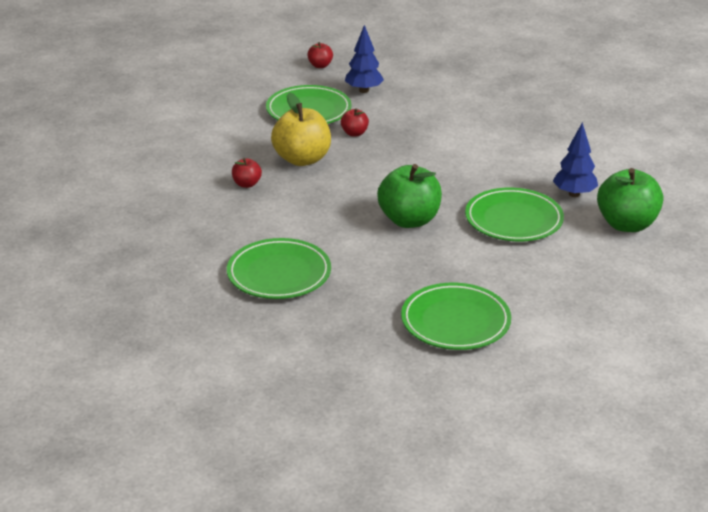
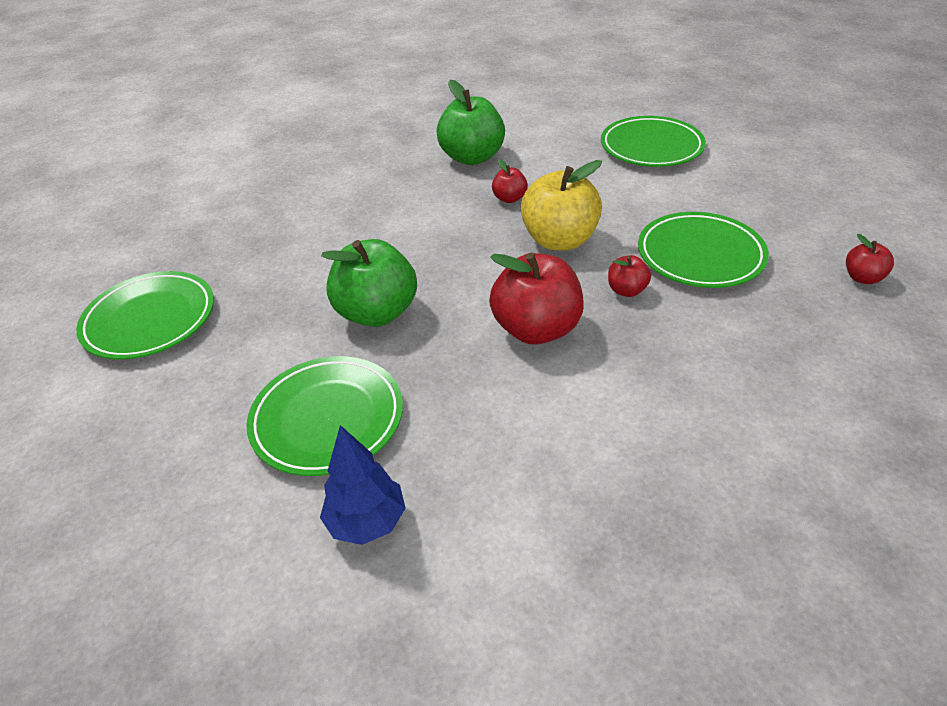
camera: 105 degrees right, 10 degrees up
(279, 274) = (321, 210): green plate -> green plate (651, 147)
(364, 90) = (774, 314): blue tree -> none
(404, 160) = (536, 329): none -> red apple
(626, 224) = (237, 576): green apple -> green apple (472, 157)

